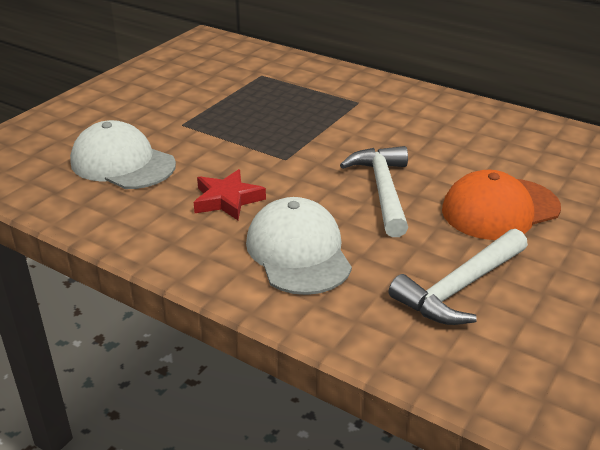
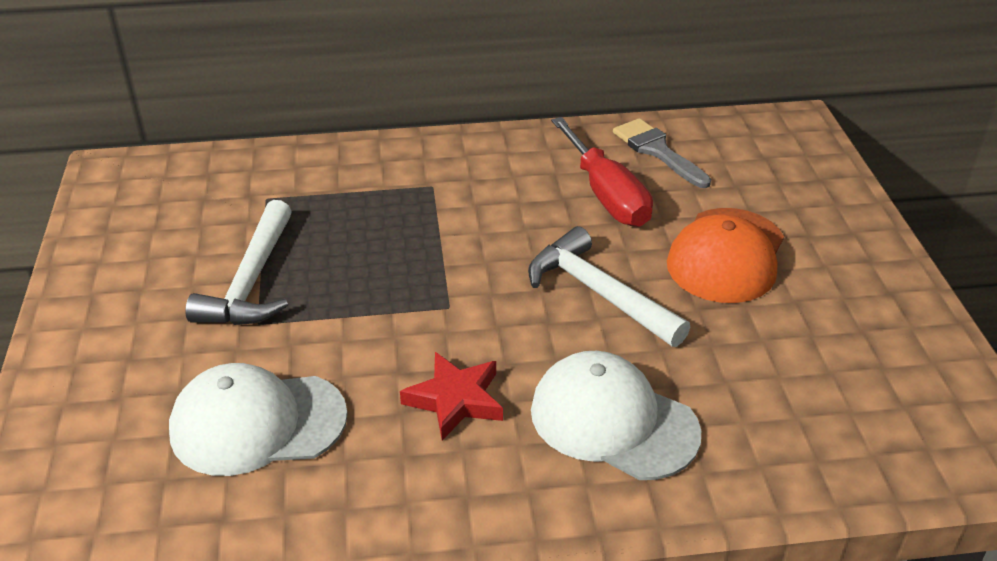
camera: 40 degrees left, 5 degrees up
(460, 288) = (798, 369): white hammer -> white hammer (251, 281)
(462, 146) = (606, 195): none -> red screwdriver
(534, 138) = (657, 151): none -> grey brush

